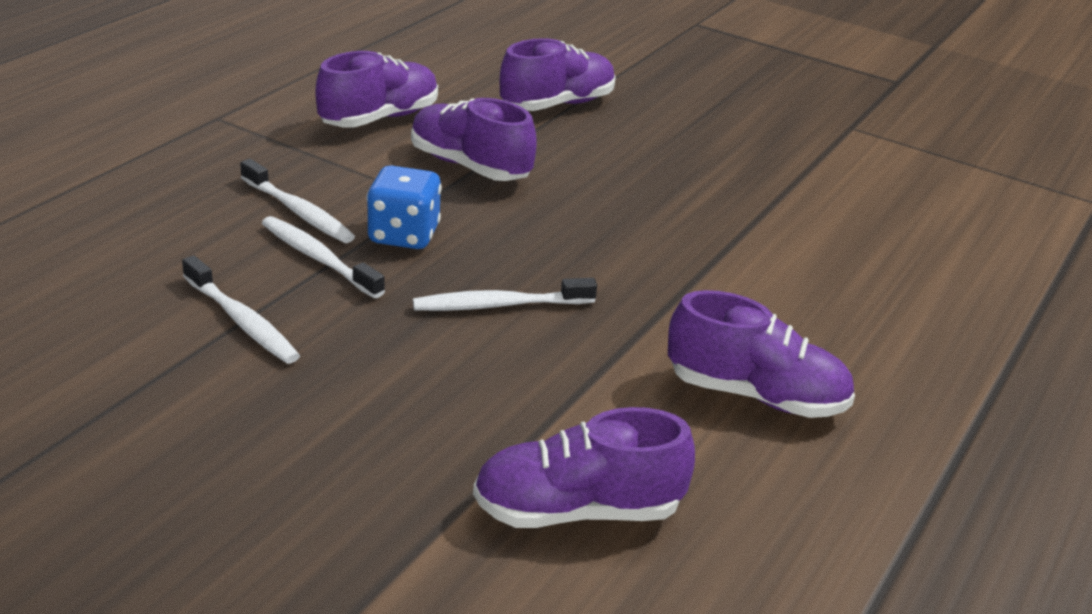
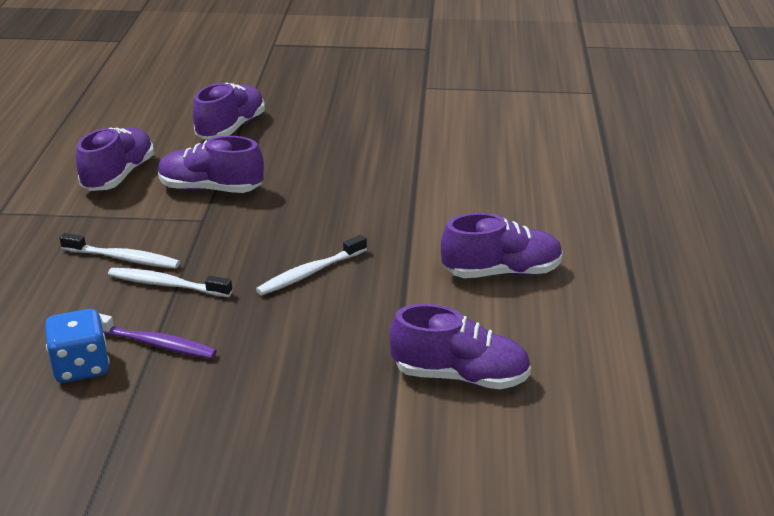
camera: 25 degrees left, 0 degrees up
(242, 321) = (154, 343): white toothbrush -> purple toothbrush
(403, 235) = (209, 250): blue dice -> blue dice (81, 367)
(577, 511) = (460, 376): purple shoe -> purple shoe turned 135 degrees counterclockwise

